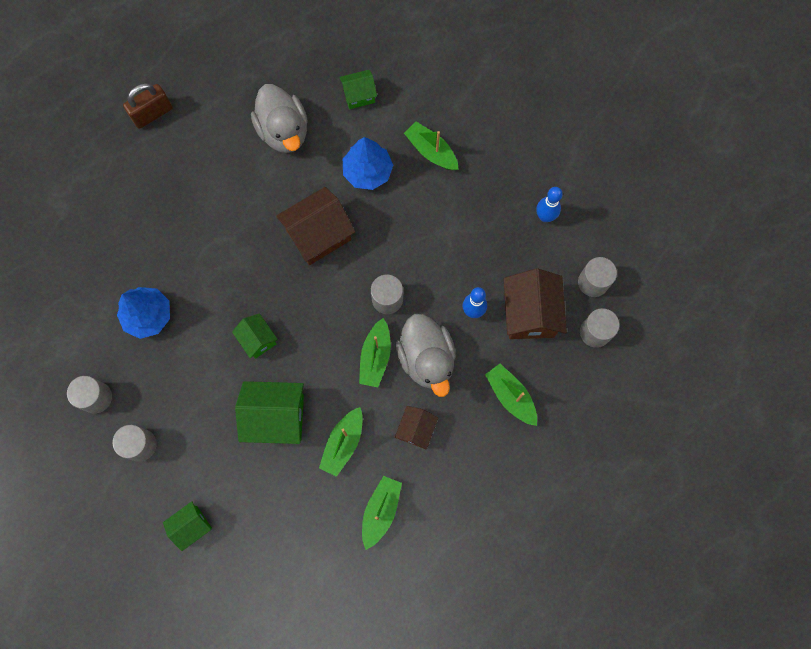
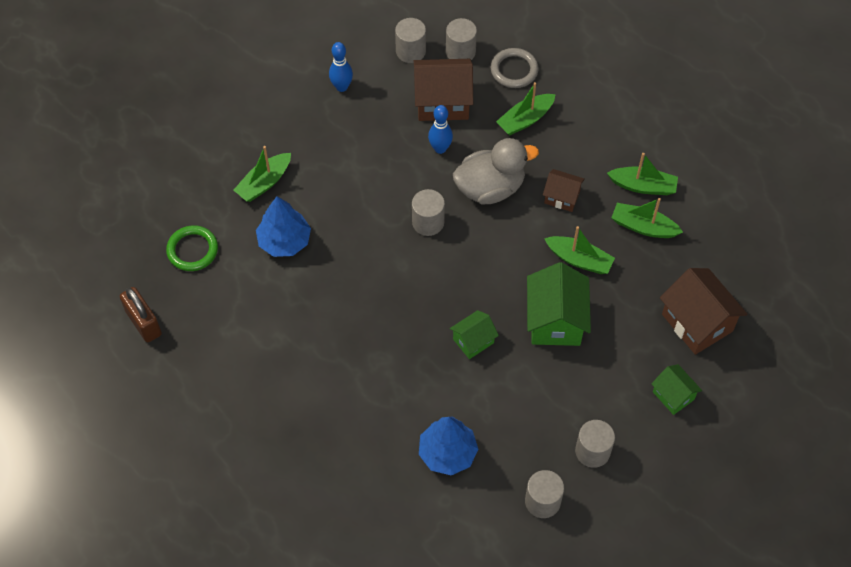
camera: 90 degrees left, 15 degrees down
(152, 114) = (197, 465): brown padlock -> brown padlock (143, 323)
(284, 131) = (231, 323): grey duck -> none
(319, 235) = (356, 286): brown house -> brown house (697, 322)
(359, 95) = (192, 250): green house -> green ring
(375, 357) = (489, 232): green boat -> green boat (643, 186)
(574, 387) = (514, 70): none -> grey ring

